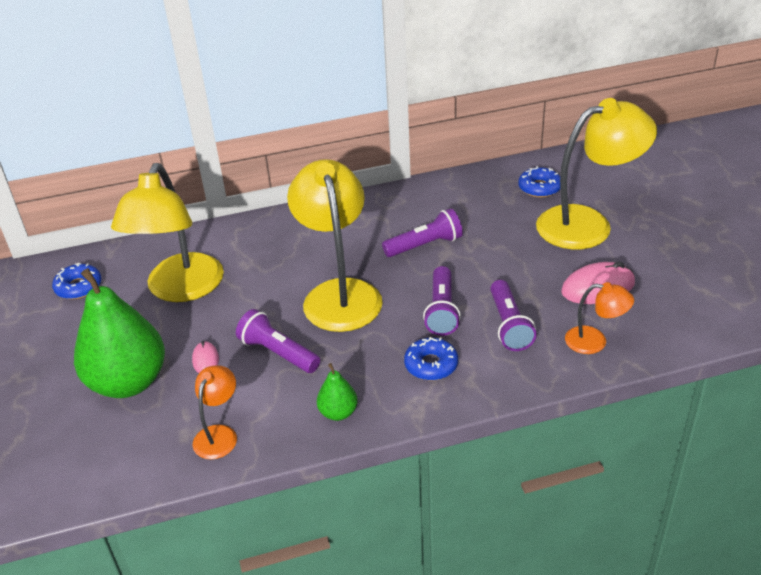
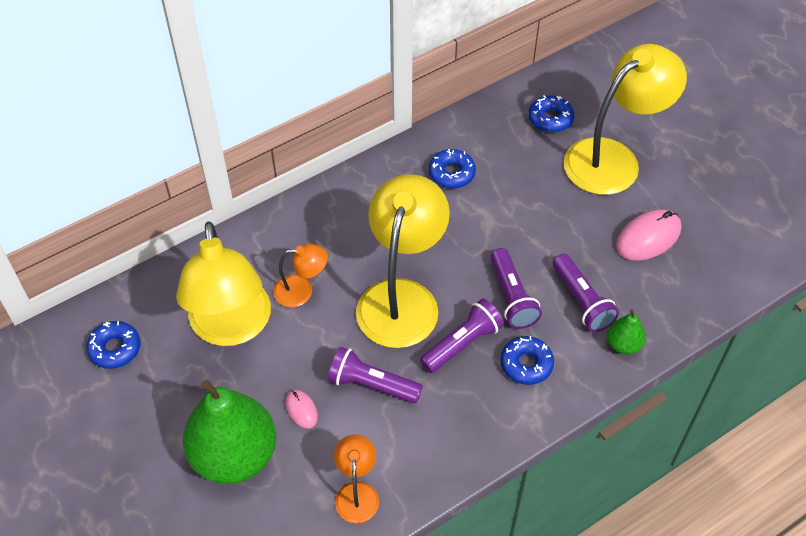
camera: 20 degrees left, 15 degrees up
(338, 413) = (461, 440): green pear -> green pear (623, 344)
(339, 294) = (402, 298): yellow lamp -> yellow lamp turned 45 degrees clockwise
(425, 245) = (463, 218): purple flashlight -> purple flashlight (462, 344)
(430, 213) = (451, 173): none -> blue donut
(595, 341) = (666, 303): orange lamp -> orange lamp (302, 291)

